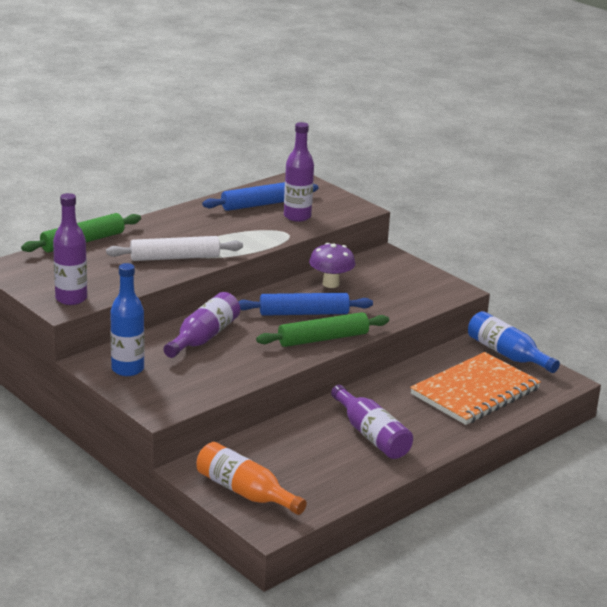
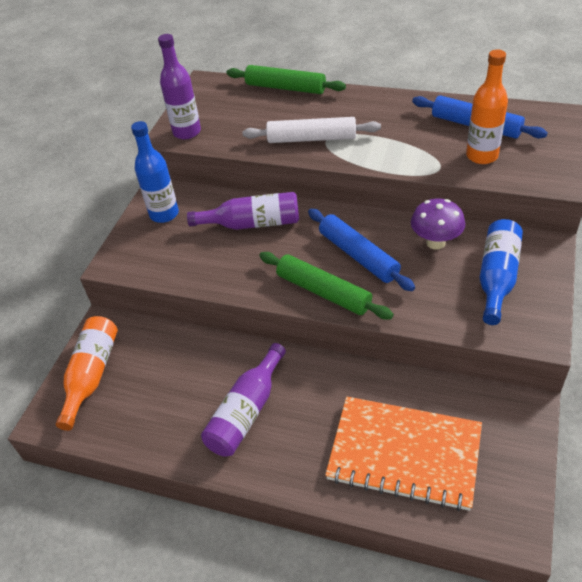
camera: 65 degrees right, 20 degrees up
(175, 257) = (312, 138): white rolling pin -> white rolling pin turned 45 degrees counterclockwise
(297, 216) = (482, 156): purple bottle -> orange bottle
(507, 354) = (515, 444): blue bottle -> blue bottle (497, 278)

